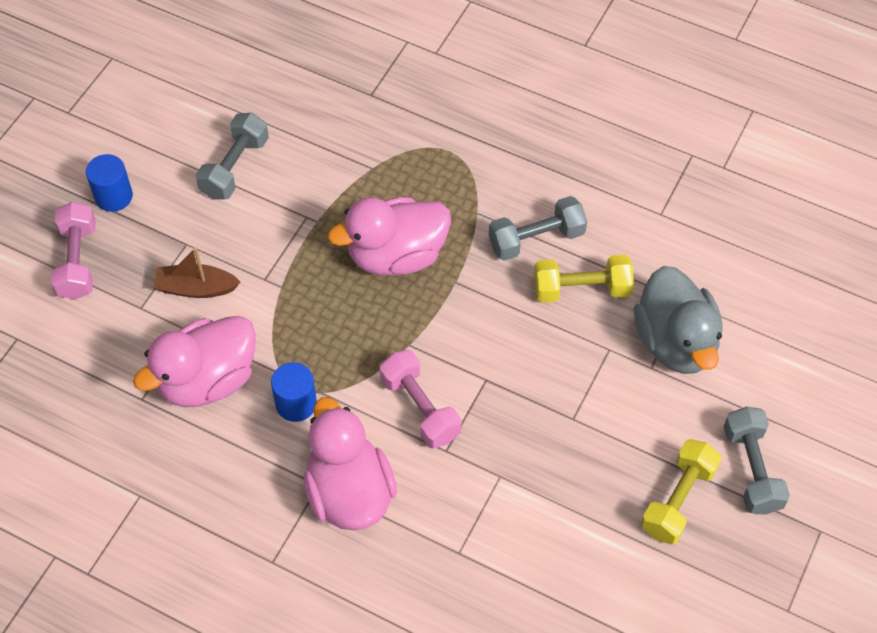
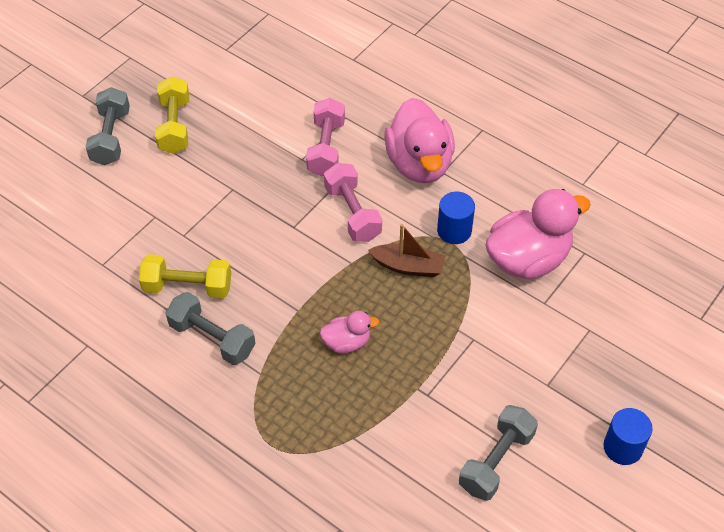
camera: 170 degrees left, 5 degrees down
(78, 261) = (652, 383): pink dumbbell -> pink dumbbell (326, 148)
(196, 288) = (537, 340): brown boat -> brown boat (408, 266)
(396, 255) = (347, 342): pink duck -> pink duck, size x0.50
(536, 239) = (212, 338): grey dumbbell -> grey dumbbell turned 45 degrees clockwise
(675, 342) = (126, 232): grey duck -> none
(678, 500) = (174, 126): yellow dumbbell -> yellow dumbbell turned 45 degrees counterclockwise

